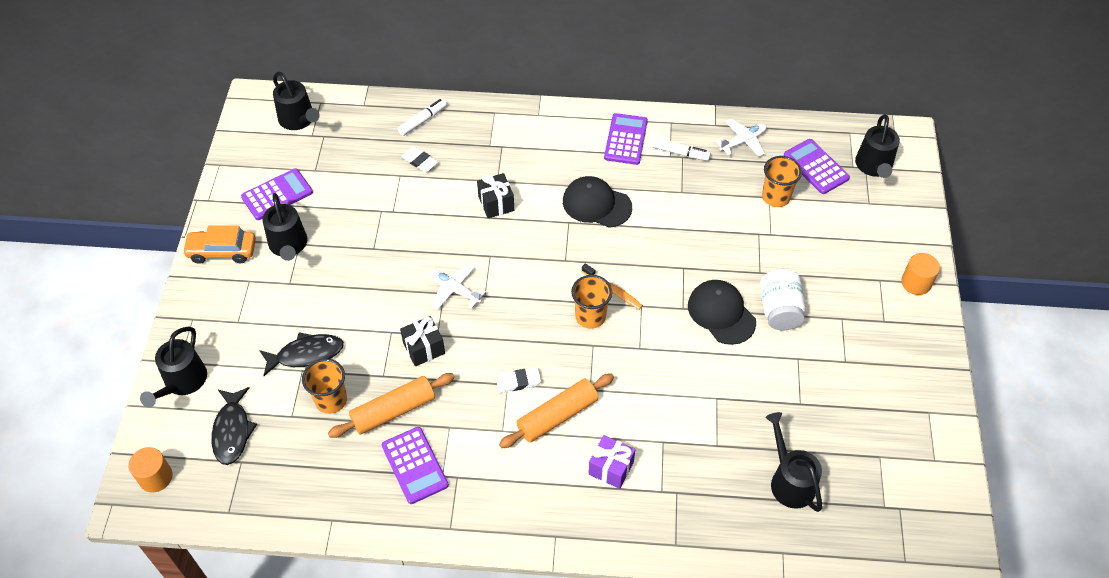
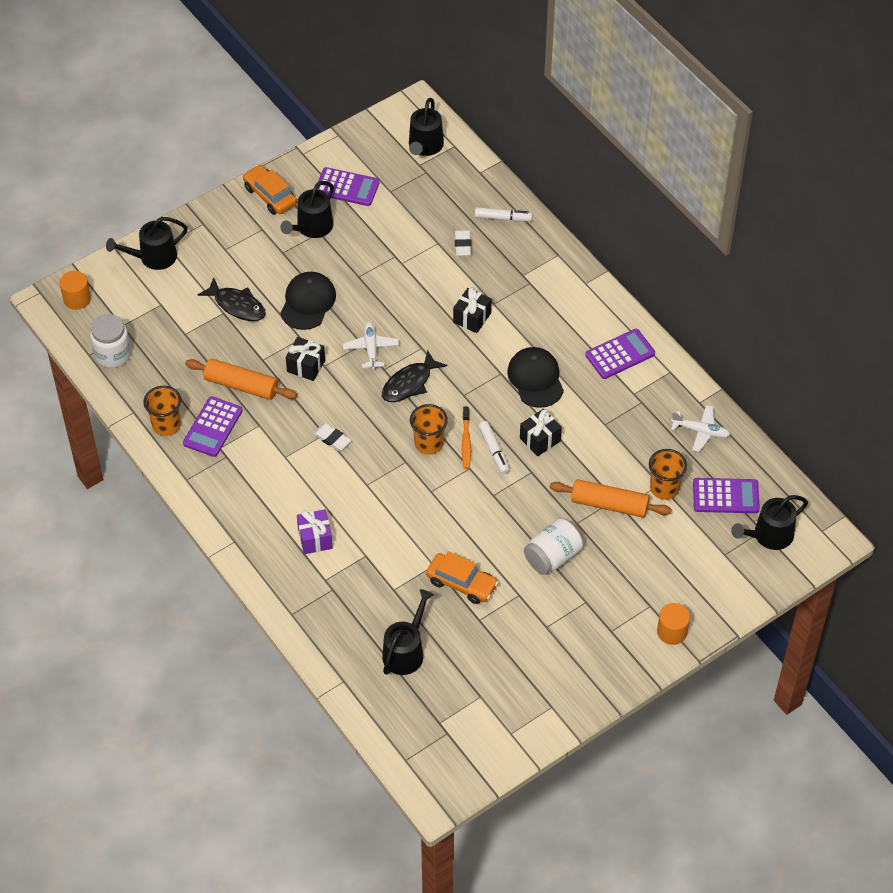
camera: 50 degrees right, 0 degrees up
(232, 431) = (144, 311): black fish -> black fish (409, 383)
(250, 491) = (113, 354): none -> white jar
(331, 400) = (216, 346): orange cup -> orange cup (166, 425)
(557, 416) = (326, 480): orange rolling pin -> orange rolling pin (609, 504)
(657, 241) = (540, 439): none -> black gift
(680, 153) = (644, 398): white marker -> white marker (494, 451)
(721, 313) = (512, 522): black cap -> black cap (308, 302)
(752, 390) = (461, 583): none -> orange car
(816, 167) = (725, 496): purple calculator -> purple calculator turned 75 degrees clockwise

